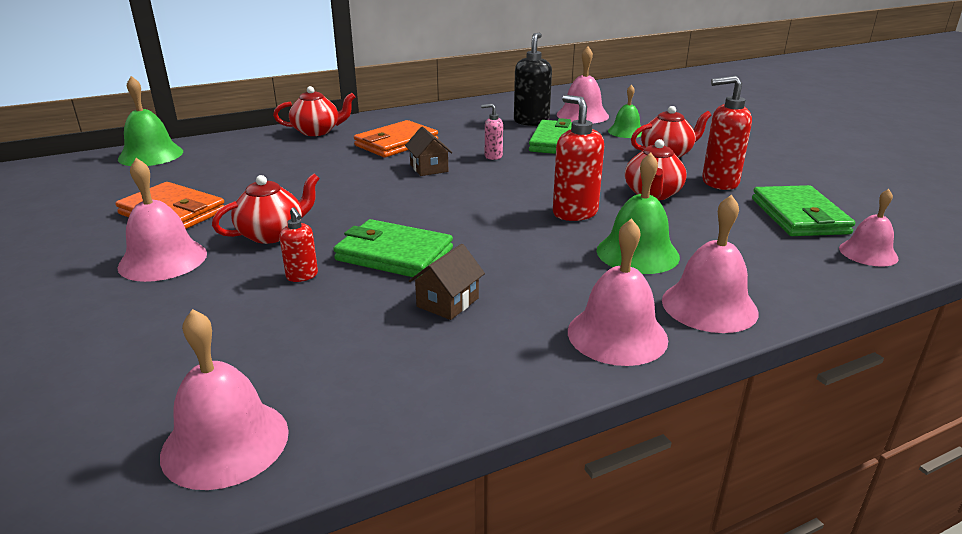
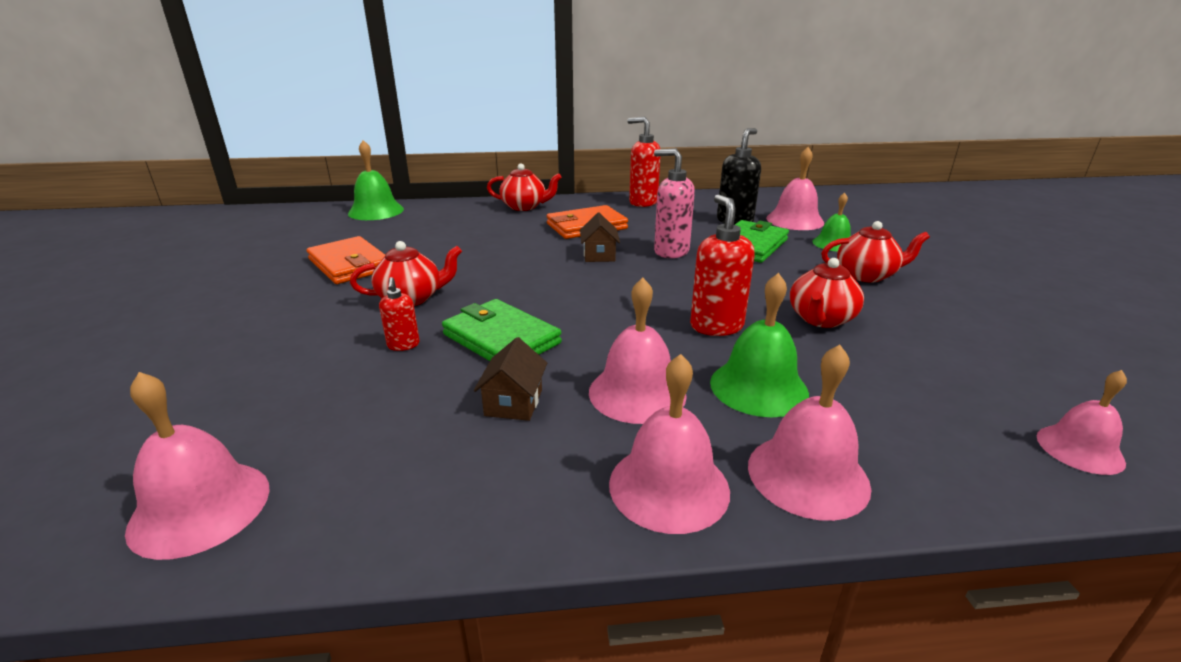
camera: 20 degrees right, 0 degrees up
(163, 260) = (306, 307): pink bell -> pink bell (637, 393)
(447, 302) = (513, 402): brown house -> brown house turned 45 degrees counterclockwise
(493, 156) = (671, 251): pink soap dispenser -> pink soap dispenser, size x1.81
(719, 182) = (913, 318): red soap dispenser -> red soap dispenser (643, 202)
(799, 216) = (1000, 378): green wallet -> none

